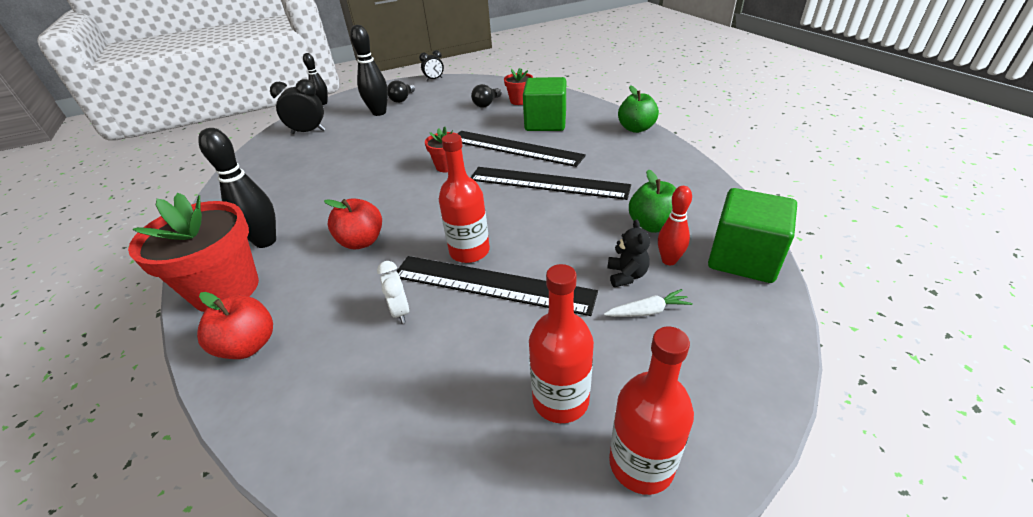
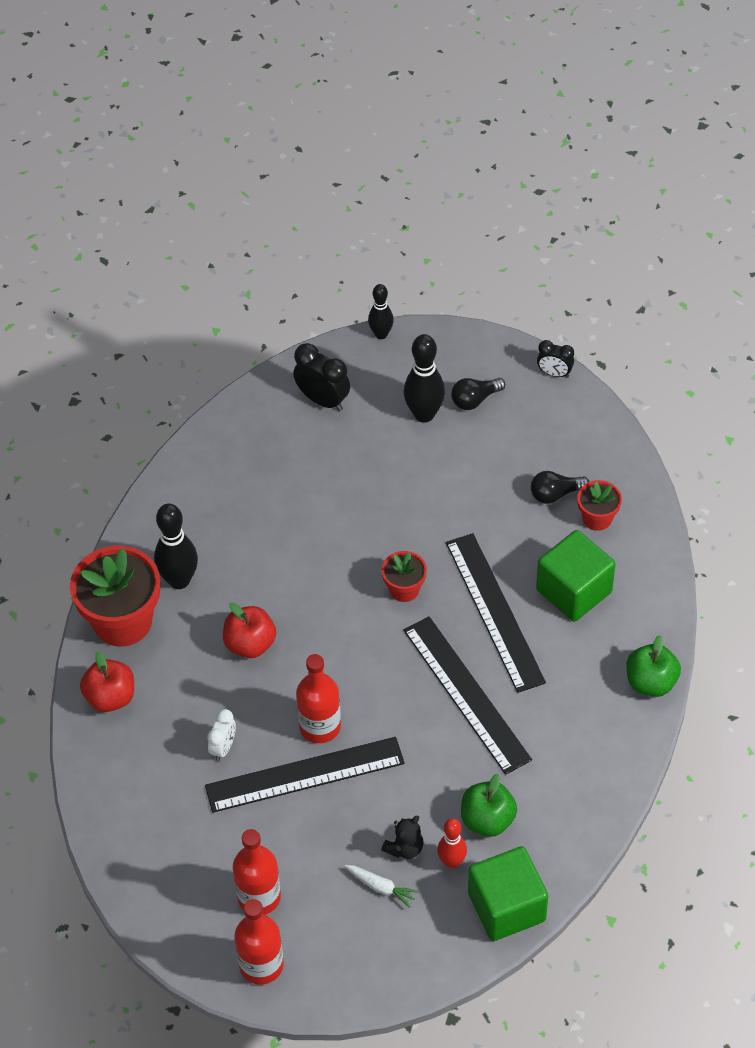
camera: 40 degrees right, 15 degrees up
(492, 284) = (305, 774): black ruler -> black ruler turned 75 degrees counterclockwise

